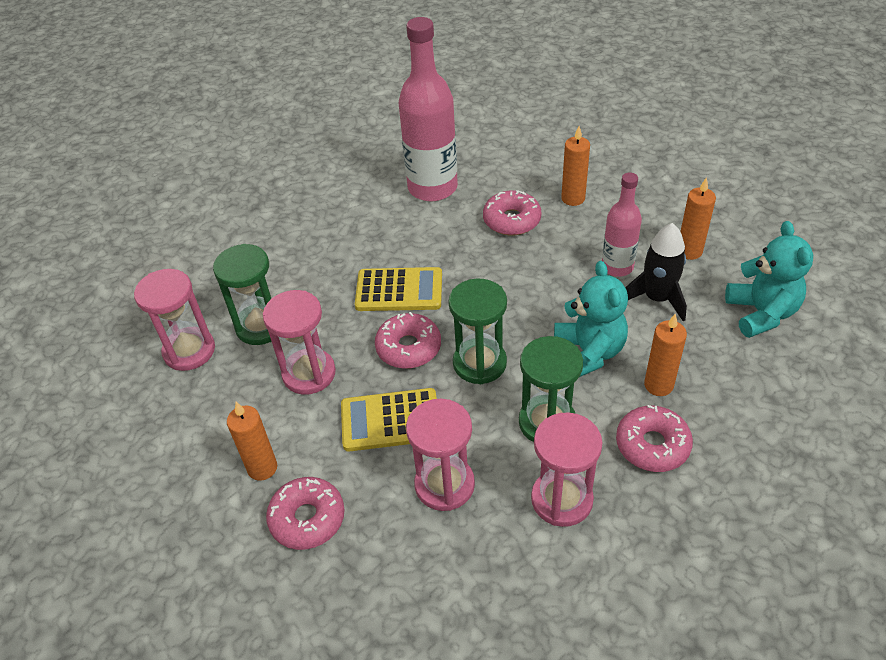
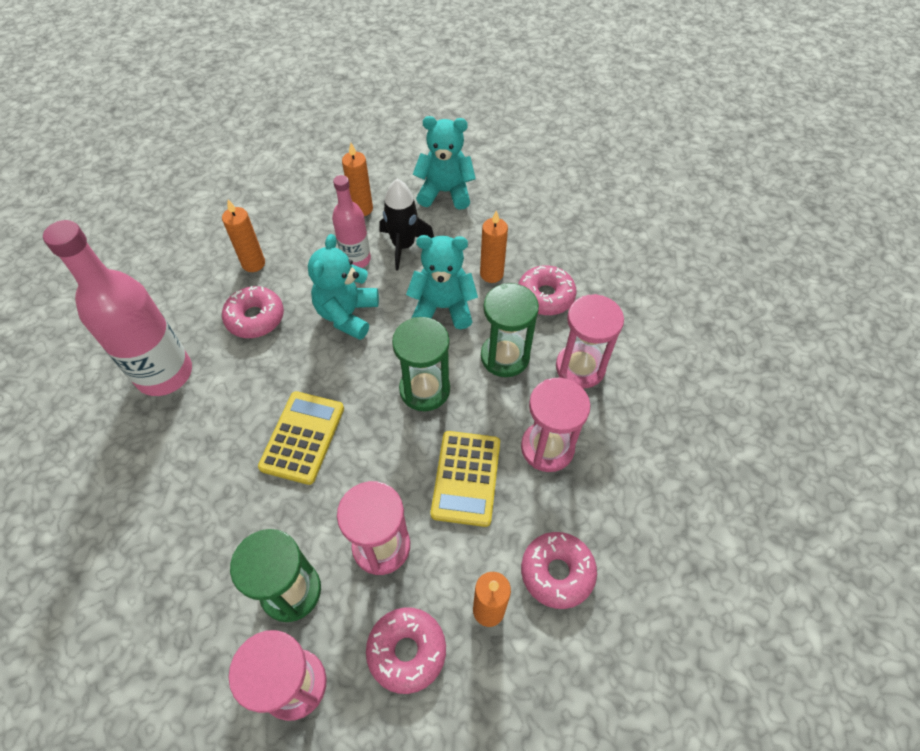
camera: 80 degrees left, 10 degrees up
(408, 348) = (383, 444): pink donut -> pink donut (407, 651)
(544, 280) = (347, 314): none -> turquoise teddy bear

